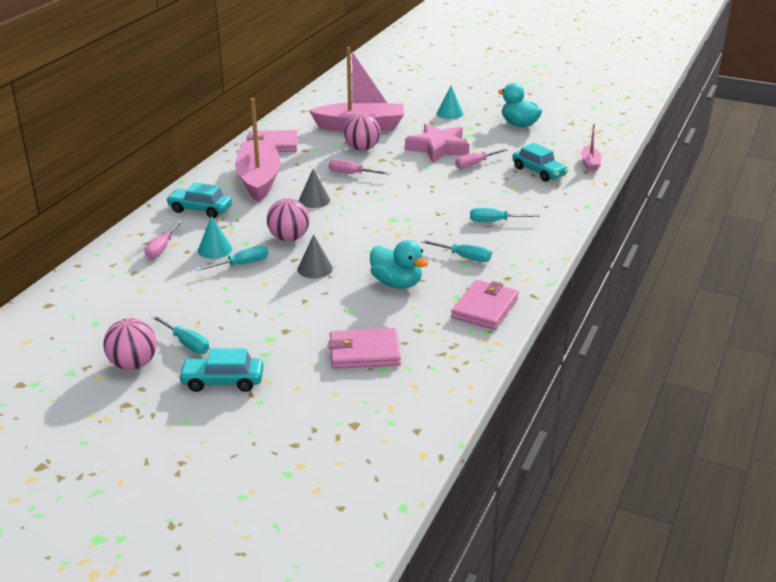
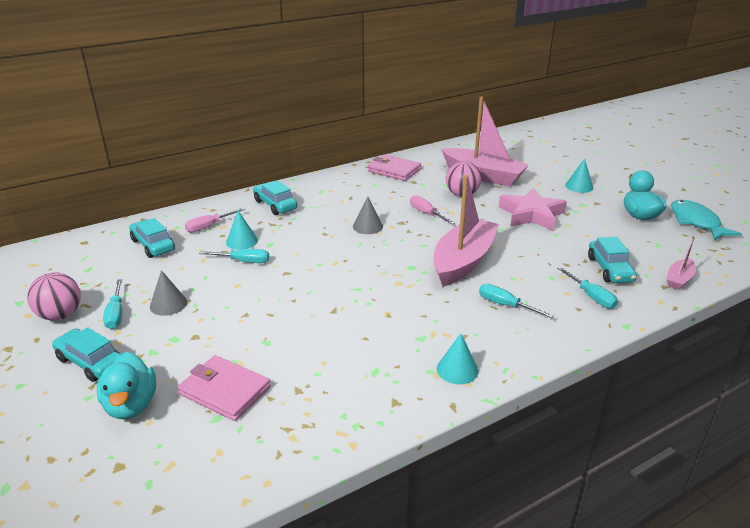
camera: 35 degrees right, 0 degrees up
(130, 282) = (153, 245): none -> turquoise car
(259, 180) = (347, 195): pink boat -> pink boat (463, 261)
(289, 238) = (306, 252): pink ball -> none
(315, 269) = (291, 288): grey cone -> grey cone (168, 304)
(397, 283) = (339, 332): turquoise duck -> turquoise duck (131, 405)
(464, 257) = (431, 331): turquoise screwdriver -> turquoise screwdriver (591, 296)
(475, 164) = (550, 240): pink screwdriver -> none
(485, 308) = (387, 397): pink wallet -> none
(510, 274) = (457, 369): none -> turquoise cone
(562, 117) = (696, 222): none -> turquoise fish

